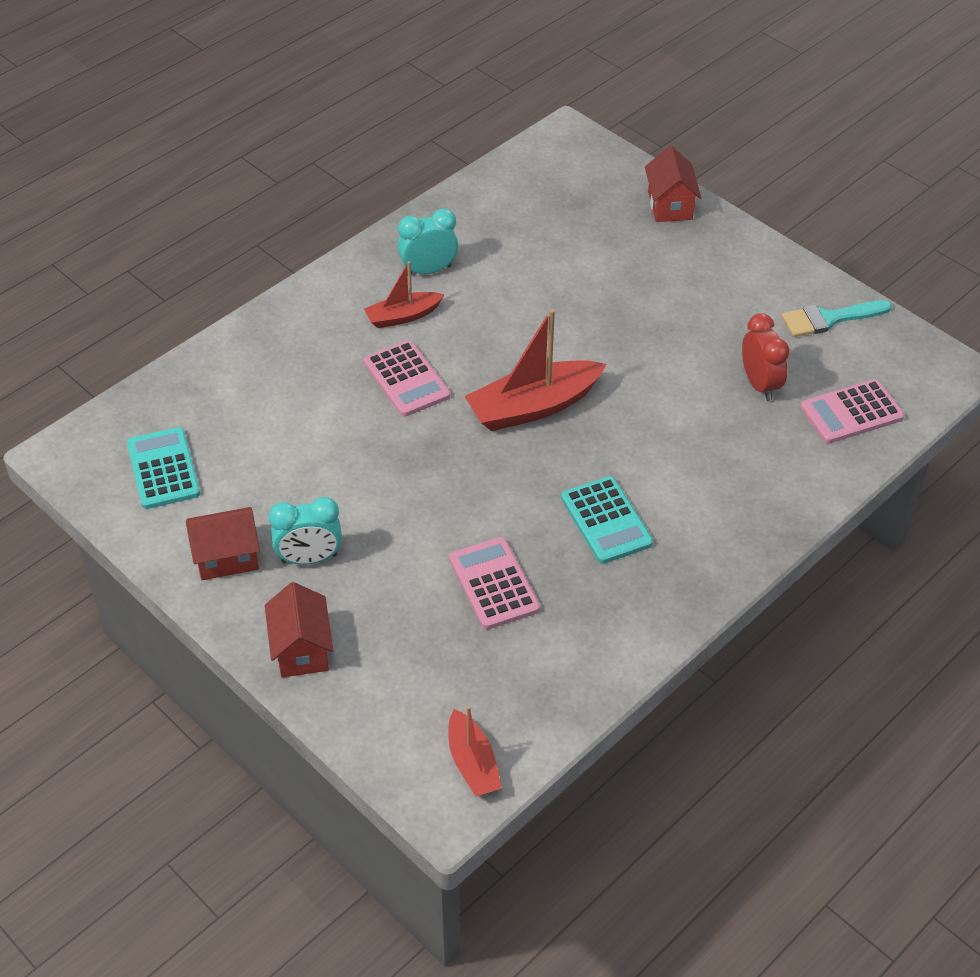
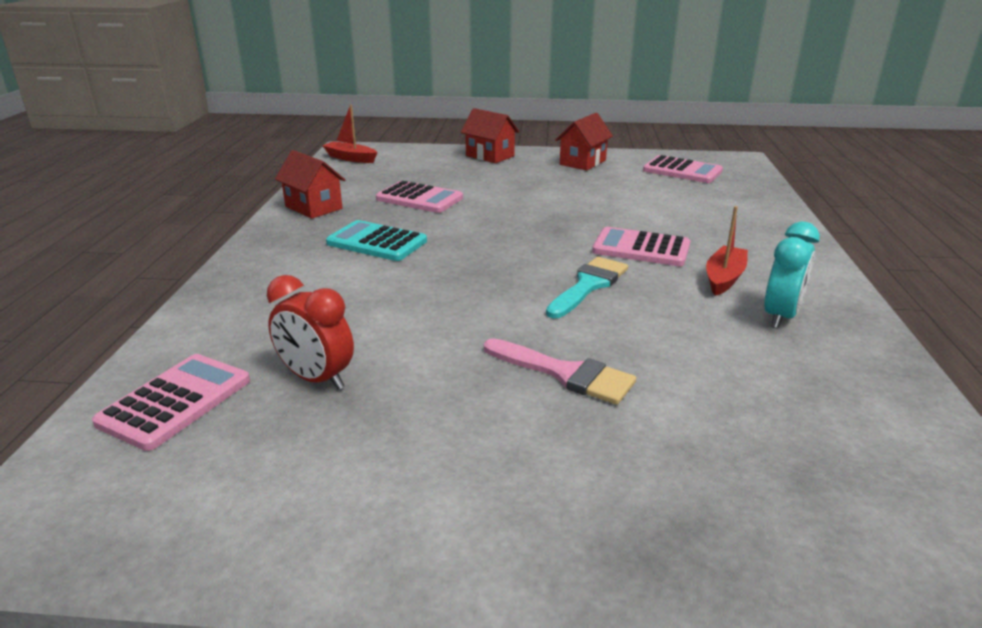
camera: 140 degrees right, 20 degrees down
(163, 469) = (682, 171): turquoise calculator -> pink calculator
(309, 558) = (541, 174): turquoise clock -> none
(533, 407) = (521, 272): red boat -> none
(613, 307) = (565, 374): none -> pink brush
(670, 205) = (697, 562): red house -> red house (313, 207)
(829, 319) = (266, 507): turquoise brush -> turquoise brush (588, 285)

